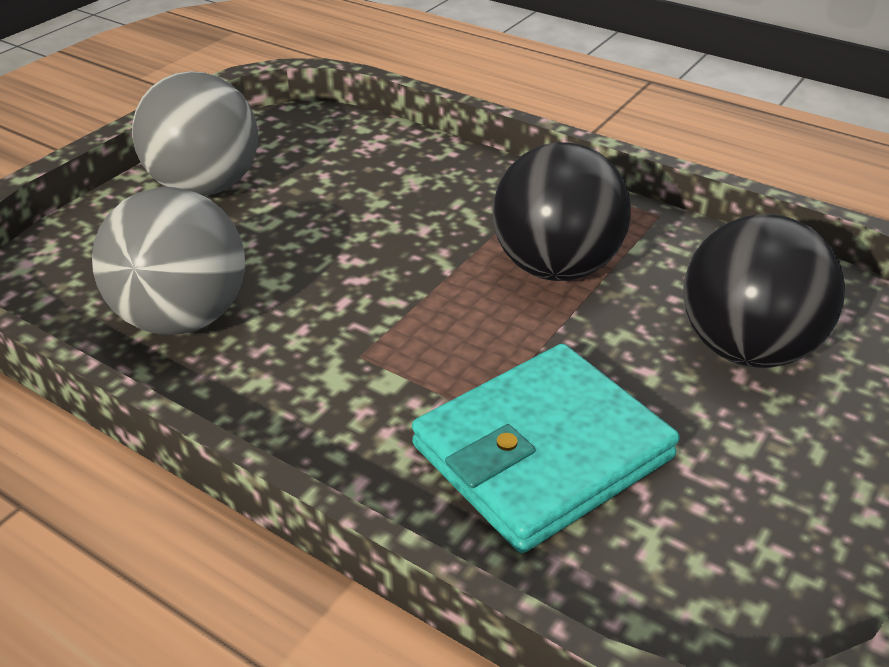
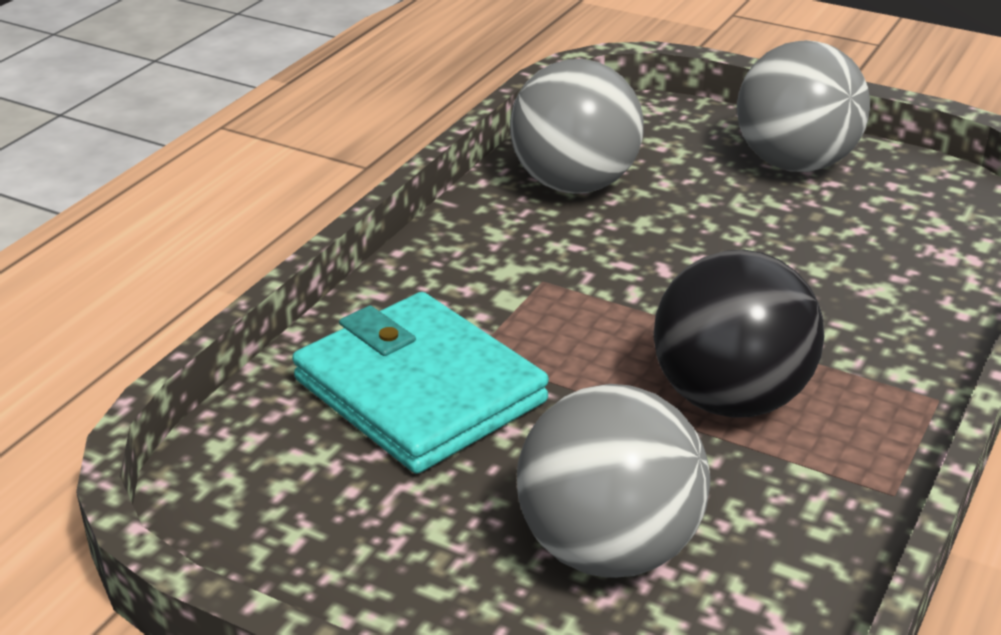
camera: 85 degrees right, 5 degrees down
(746, 348) = (608, 549): black ball -> grey ball

